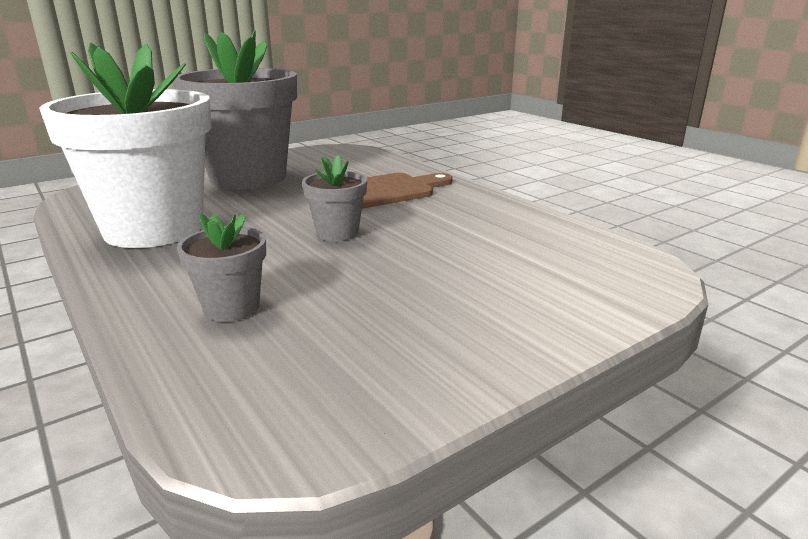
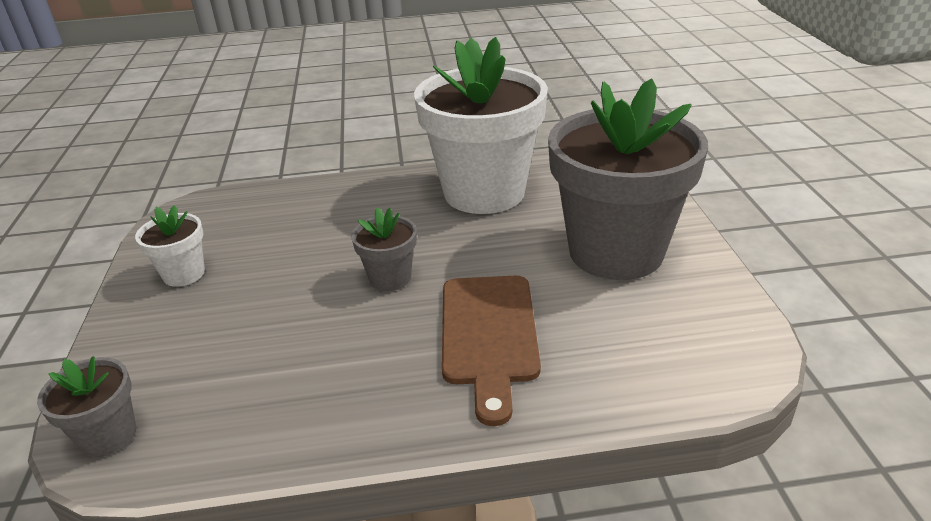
camera: 120 degrees right, 10 degrees up
(231, 307) = (311, 213): grey flower pot -> grey flower pot (108, 435)
(427, 342) = (184, 274): none -> white flower pot

